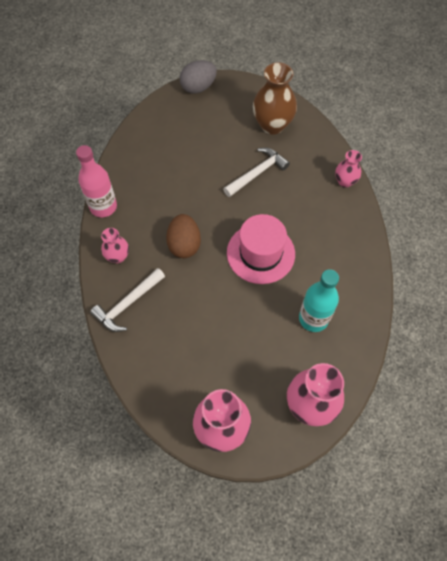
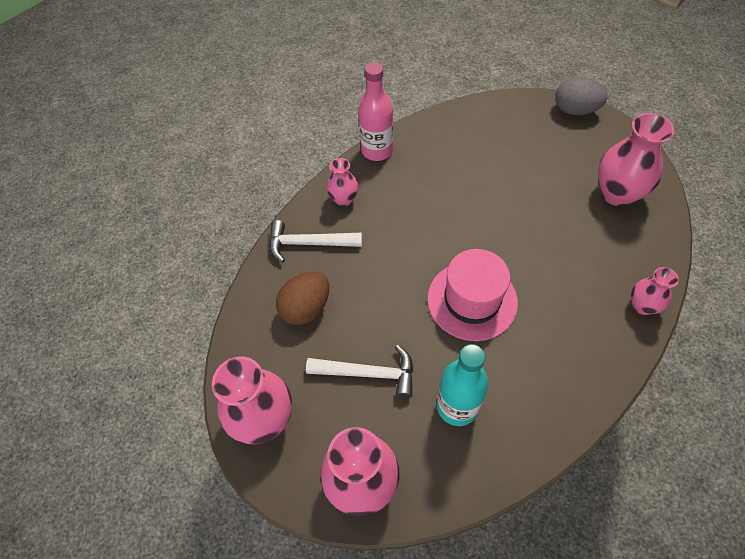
camera: 50 degrees right, 5 degrees down
(184, 245) = (409, 234): brown egg -> brown egg (306, 308)
(257, 173) = (550, 226): white hammer -> white hammer (368, 373)
(272, 125) = (617, 194): brown vase -> pink vase

